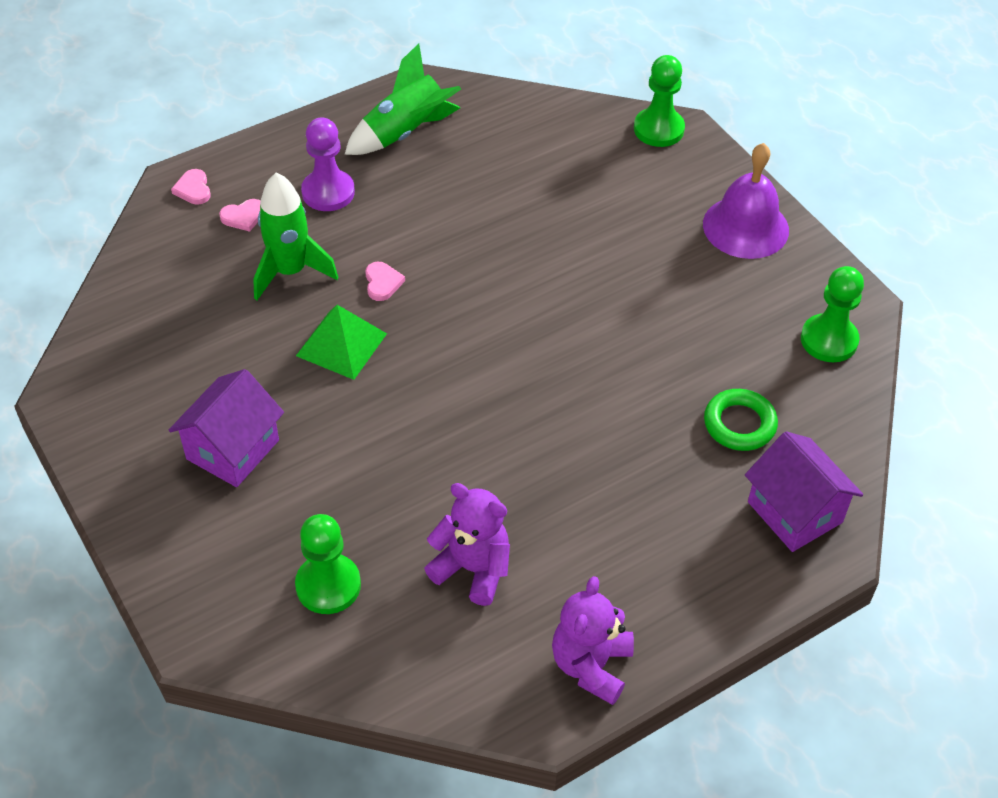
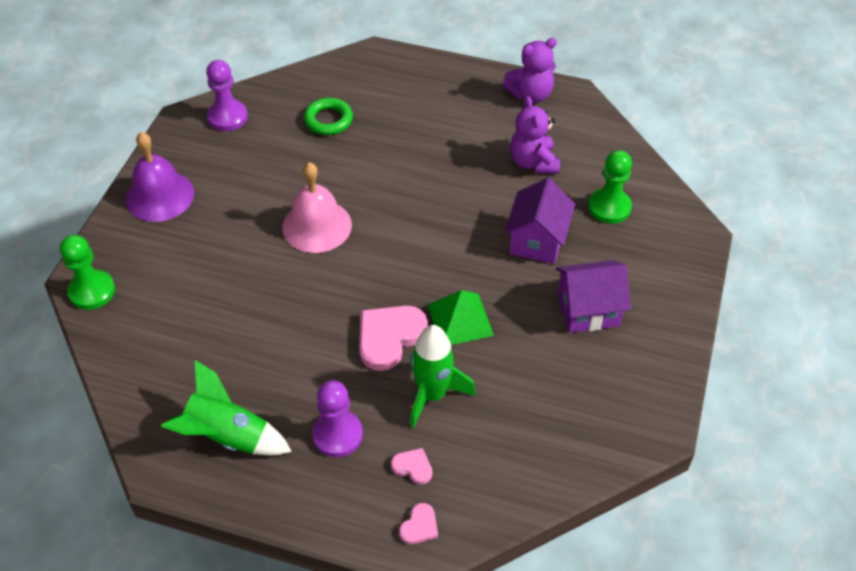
camera: 130 degrees left, 0 degrees up
(382, 283) = (389, 337): pink heart -> pink heart, size x2.01
(579, 316) = (317, 226): none -> pink bell
(794, 512) = (365, 75): purple house -> purple house (537, 241)
(829, 340) = (227, 117): green pawn -> purple pawn

